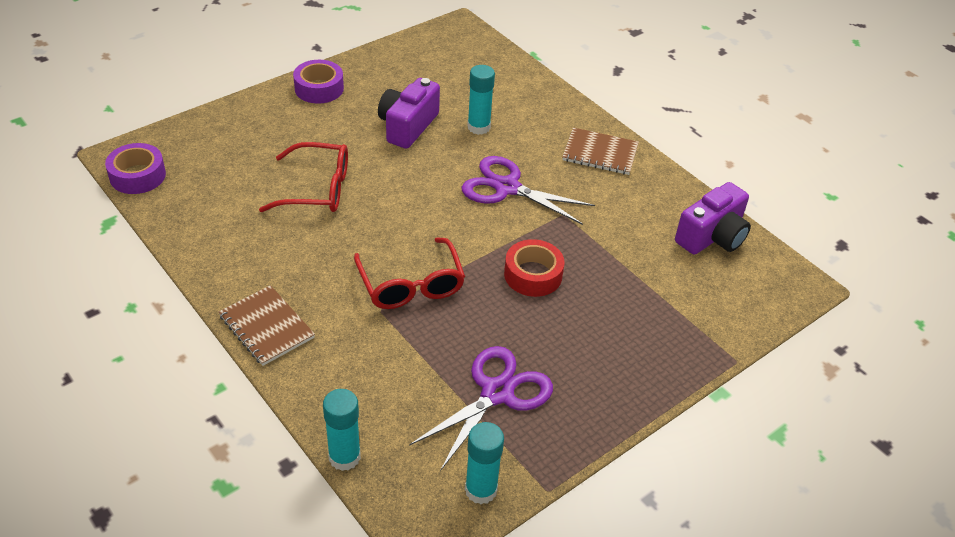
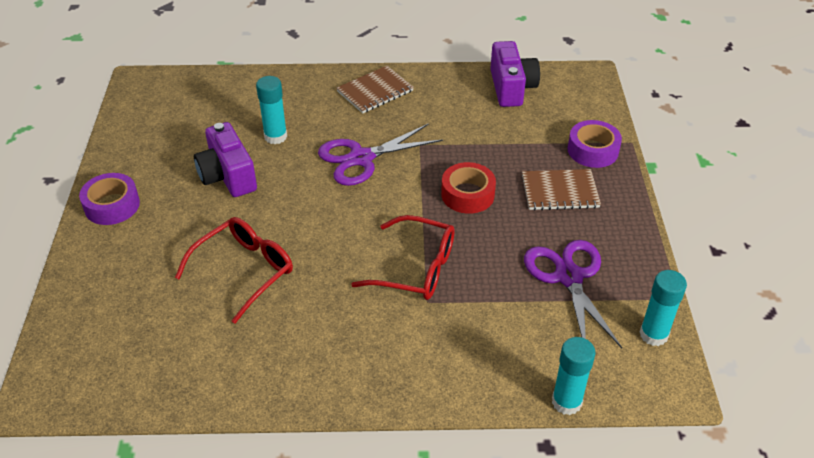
camera: 50 degrees left, 0 degrees up
(137, 176) = (84, 395): purple tape -> purple tape (592, 150)
(266, 327) = (382, 386): brown notebook -> brown notebook (560, 191)

